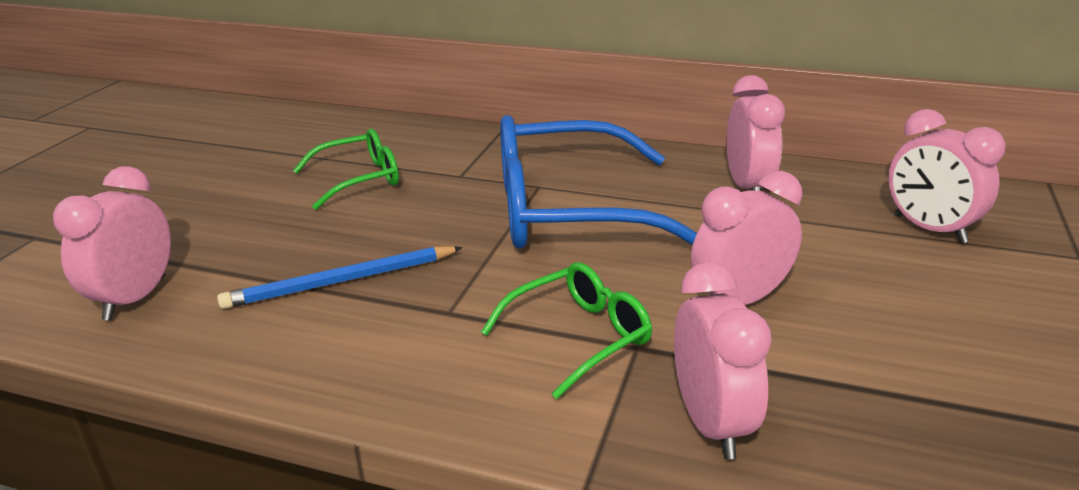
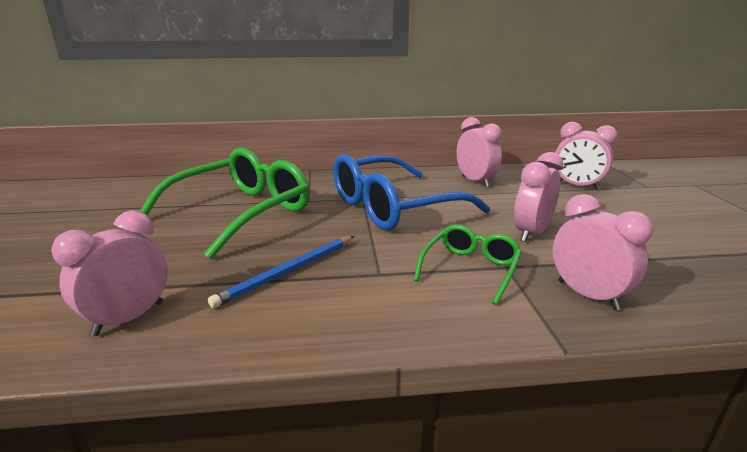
camera: 25 degrees left, 5 degrees down
(135, 298) = (129, 318): pink clock -> pink clock turned 45 degrees clockwise
(359, 179) = (241, 212): green glasses -> green glasses, size x1.93

